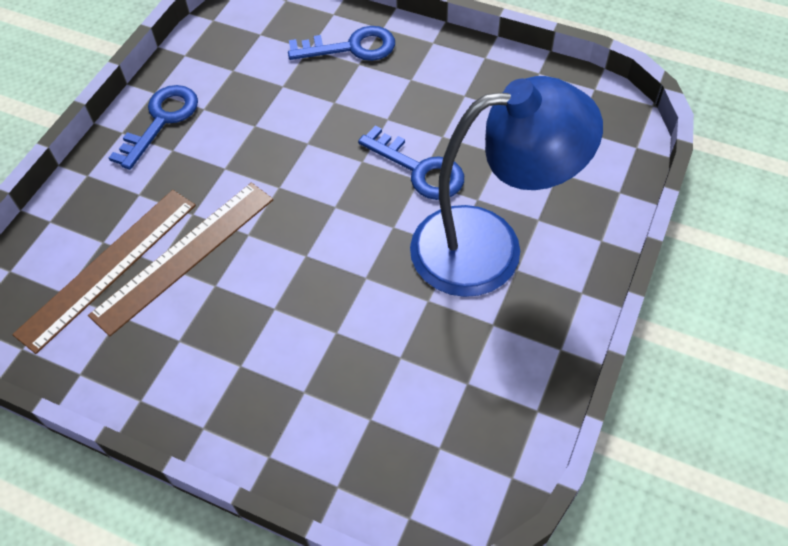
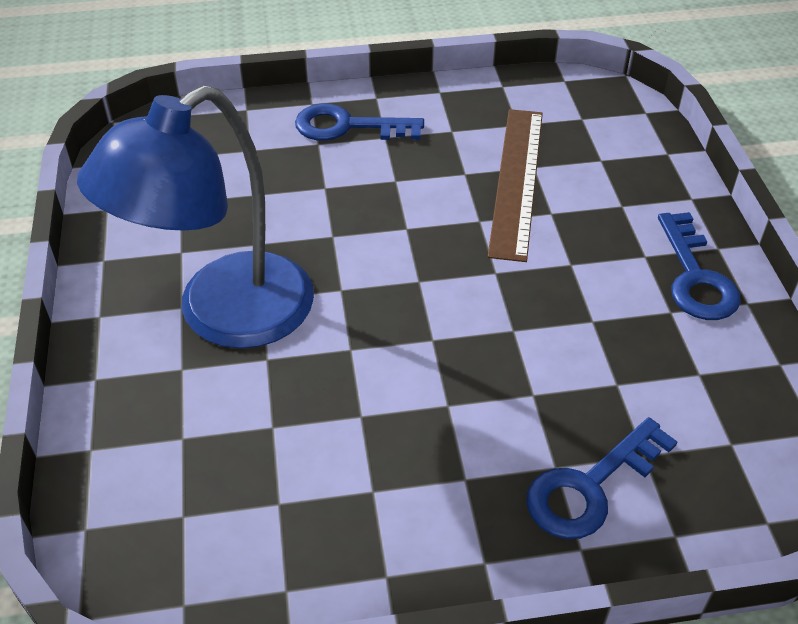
camera: 145 degrees right, 10 degrees down
(108, 267) = (570, 146): brown ruler -> none
(419, 169) = (358, 360): blue key -> blue key (347, 126)

